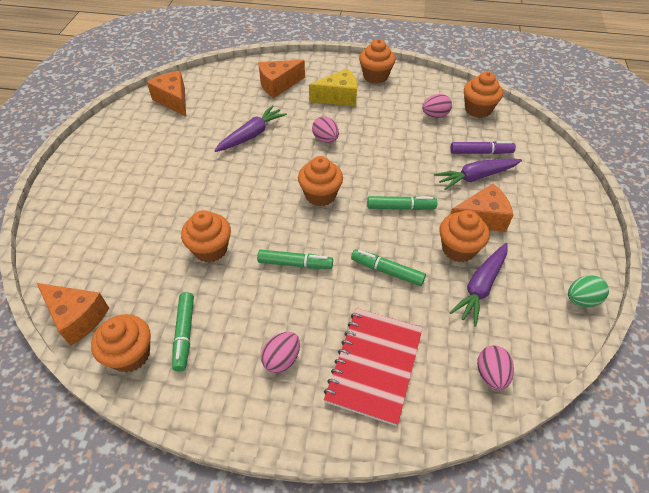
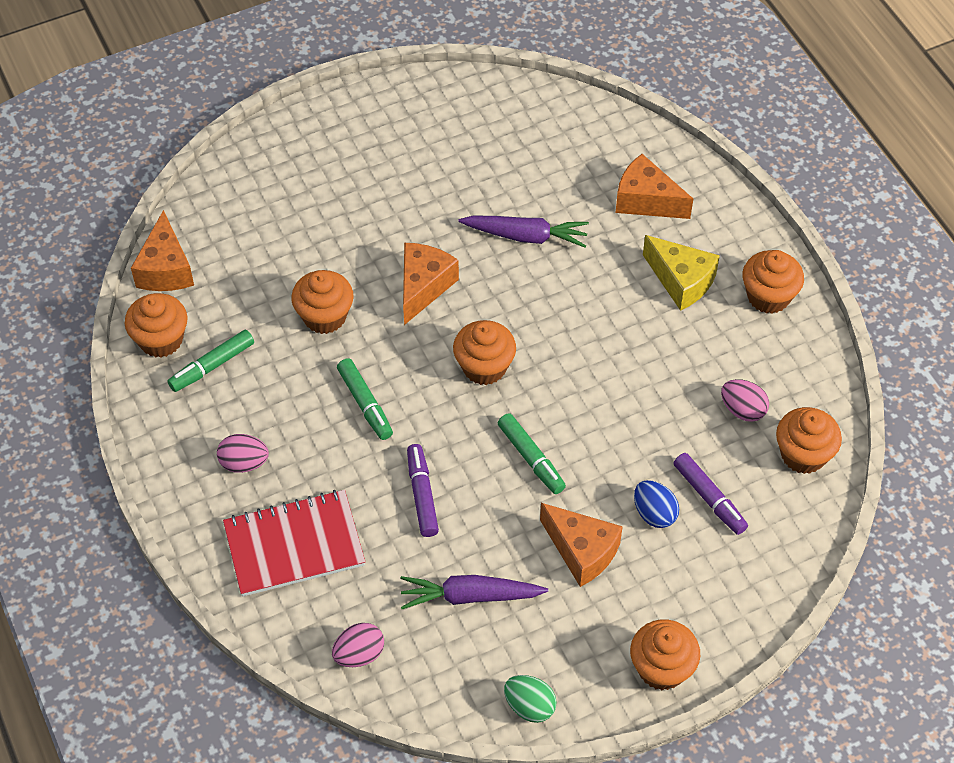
camera: 55 degrees right, 5 degrees up
(173, 100) = (517, 116): orange cheese -> orange cheese (423, 287)
(325, 139) = (585, 315): pink egg -> none
(387, 271) = (422, 494): green marker -> purple marker
(458, 249) = (511, 549): orange cupcake -> orange cupcake (661, 668)
(476, 177) = (654, 513): purple carrot -> blue egg

